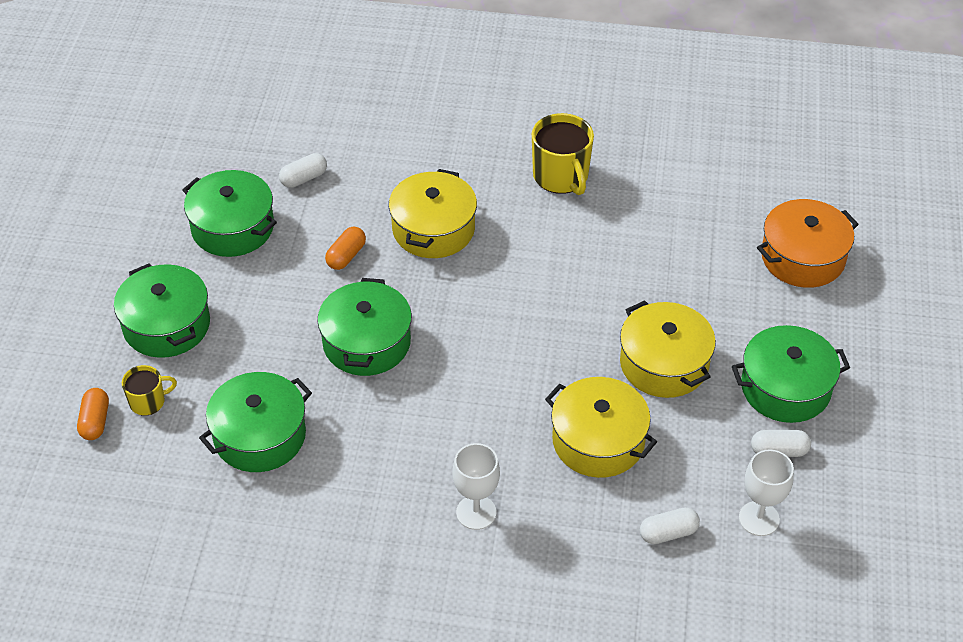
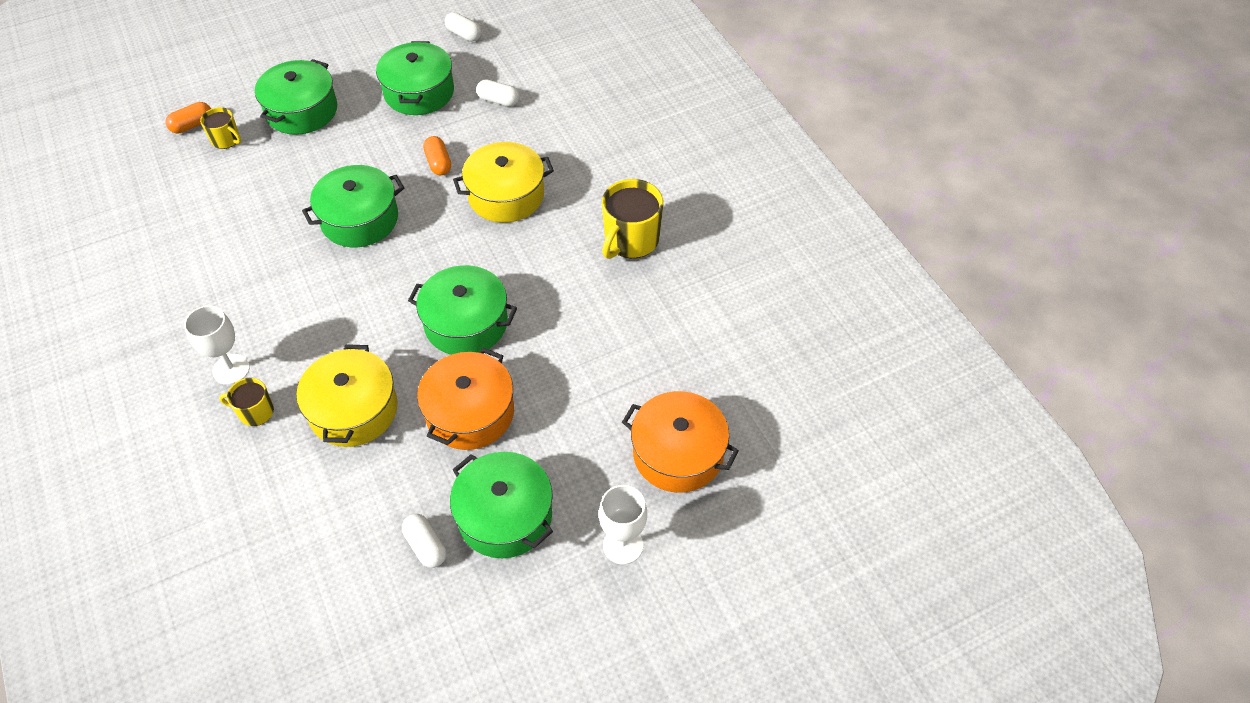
camera: 55 degrees right, 5 degrees up
(259, 436) = (231, 210): green pot -> green pot (466, 323)
(346, 256) = (438, 163): orange capsule -> orange capsule turned 75 degrees clockwise
(543, 513) = (255, 412): none -> yellow mug
(664, 364) = (470, 413): yellow pot -> orange pot
(668, 533) = (282, 507): white capsule -> white capsule (464, 34)
(759, 518) = (337, 567): white goblet -> white goblet (623, 545)

